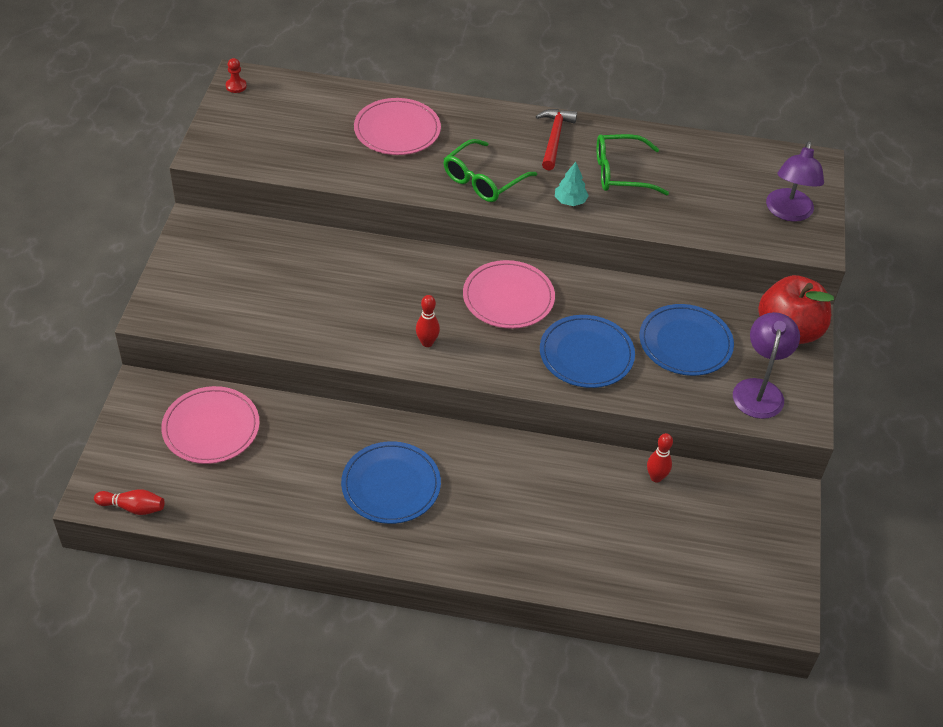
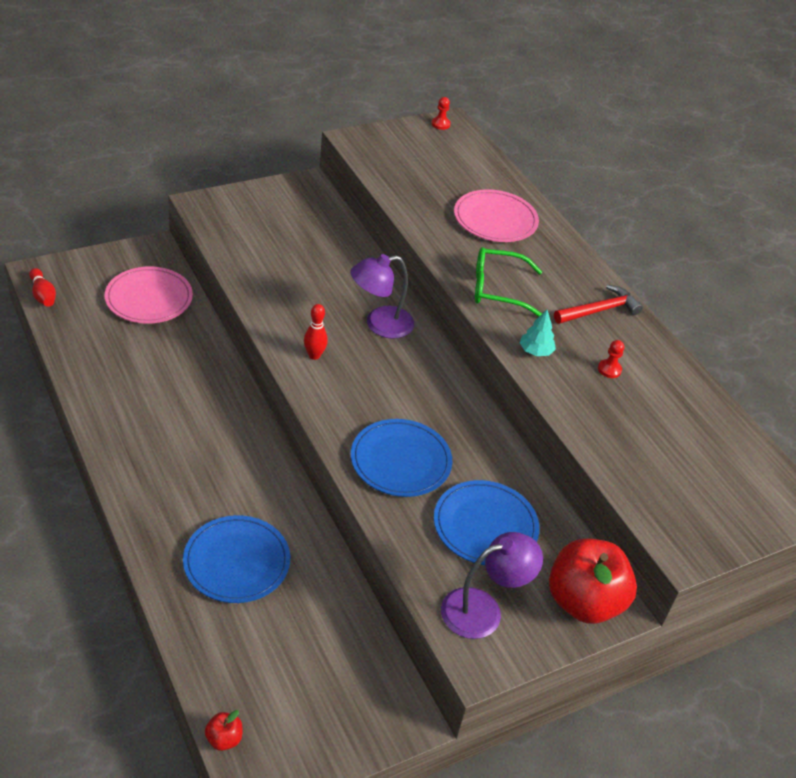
camera: 50 degrees right, 5 degrees down
(391, 485) = (178, 421): blue plate -> blue plate (236, 562)
(508, 297) = (414, 382): pink plate -> none
(621, 173) = (609, 369): green glasses -> red pawn
(656, 477) = (338, 597): red bowling pin -> none
(738, 617) = (224, 739): none -> red apple
(788, 212) = (704, 511): purple lamp -> purple lamp (380, 324)

